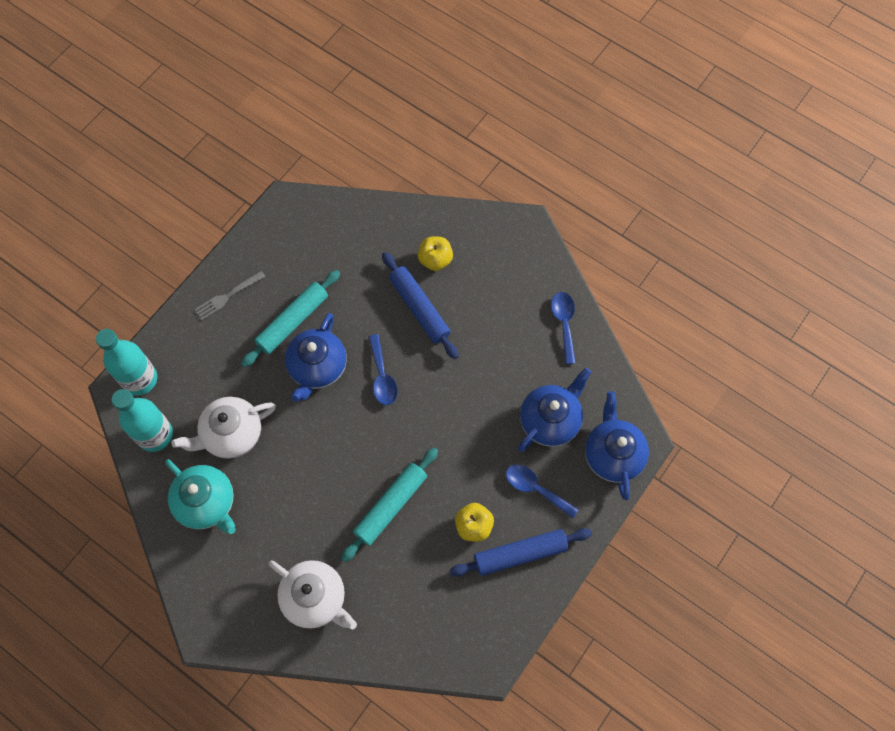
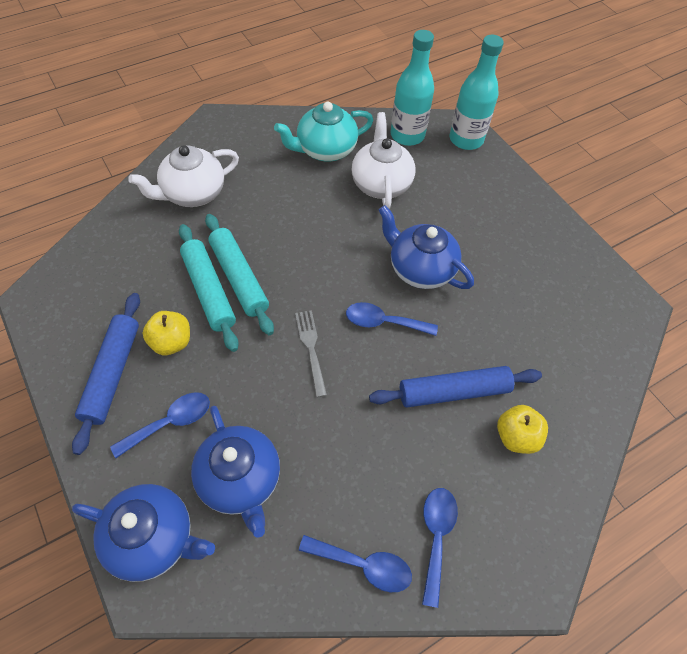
camera: 110 degrees right, 10 degrees down
(227, 296) = (531, 223): grey fork -> grey fork (311, 349)
(292, 321) = (482, 265): turquoise rolling pin -> turquoise rolling pin (209, 291)
(526, 288) = (436, 536): none -> blue spoon

